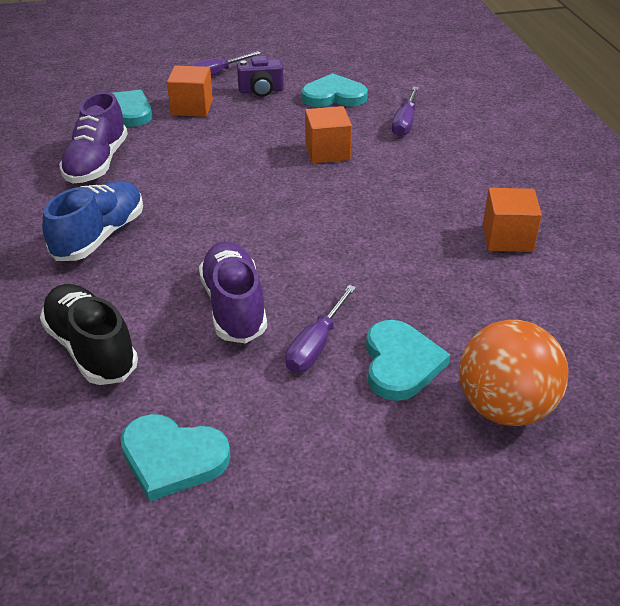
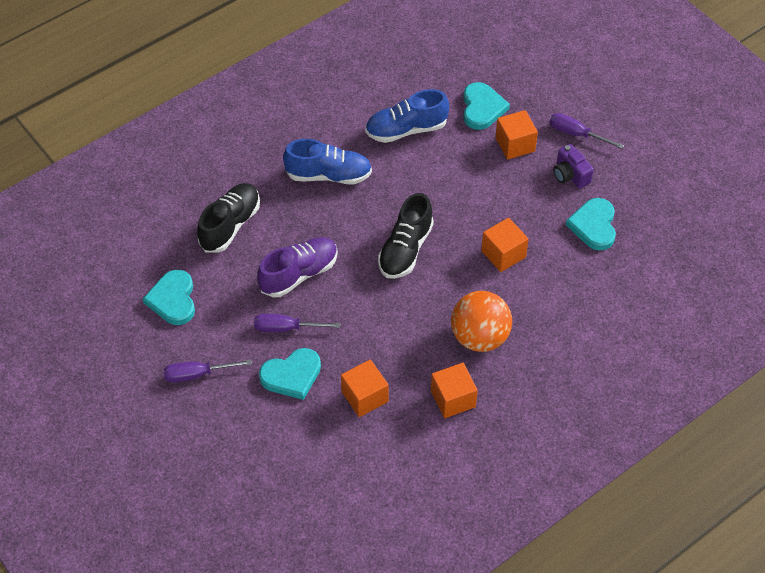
camera: 65 degrees right, 15 degrees up
(97, 163) = (406, 130): purple shoe -> blue shoe
(267, 211) = (405, 249): none -> black shoe
(334, 96) = (594, 226): turquoise heart -> turquoise heart turned 150 degrees counterclockwise
(405, 123) = (580, 288): purple screwdriver -> purple screwdriver (197, 374)
(471, 305) = (365, 397): none -> orange cube
(504, 408) = (280, 437): orange ball -> orange ball (479, 337)

